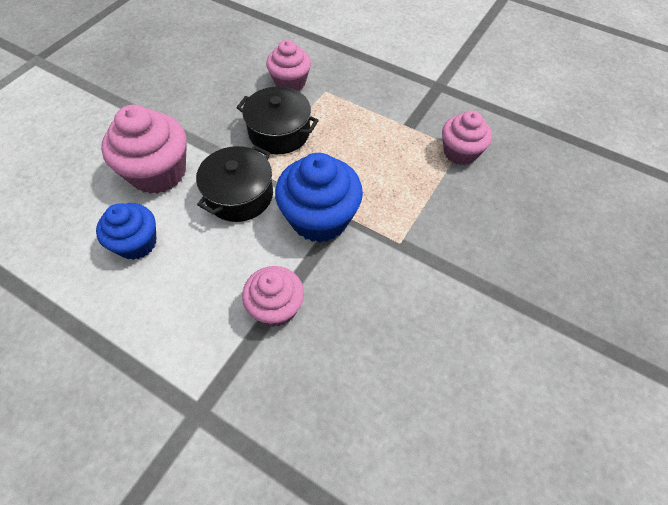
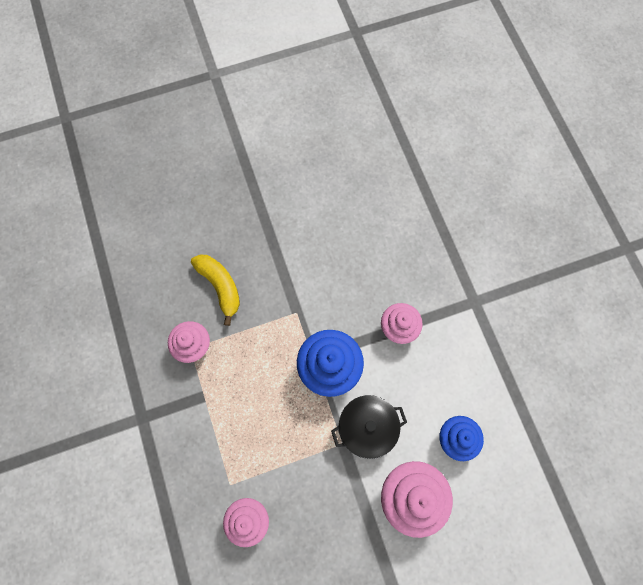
camera: 140 degrees left, 15 degrees up
(279, 132) = (299, 466): black pot -> none
(497, 212) = (220, 286): none -> yellow banana

